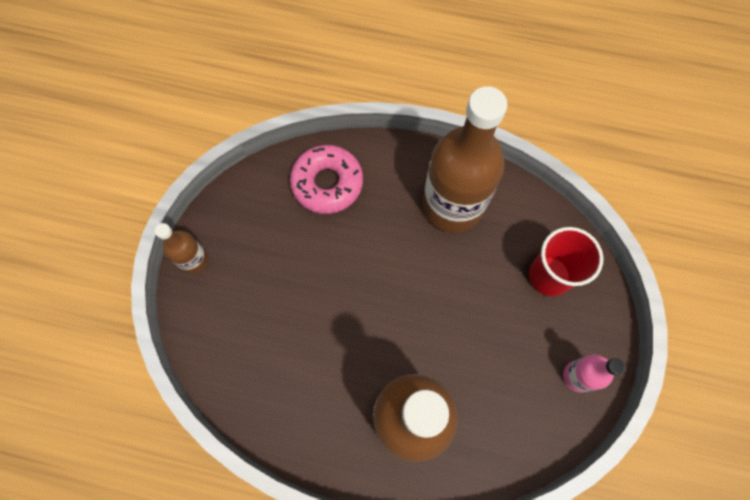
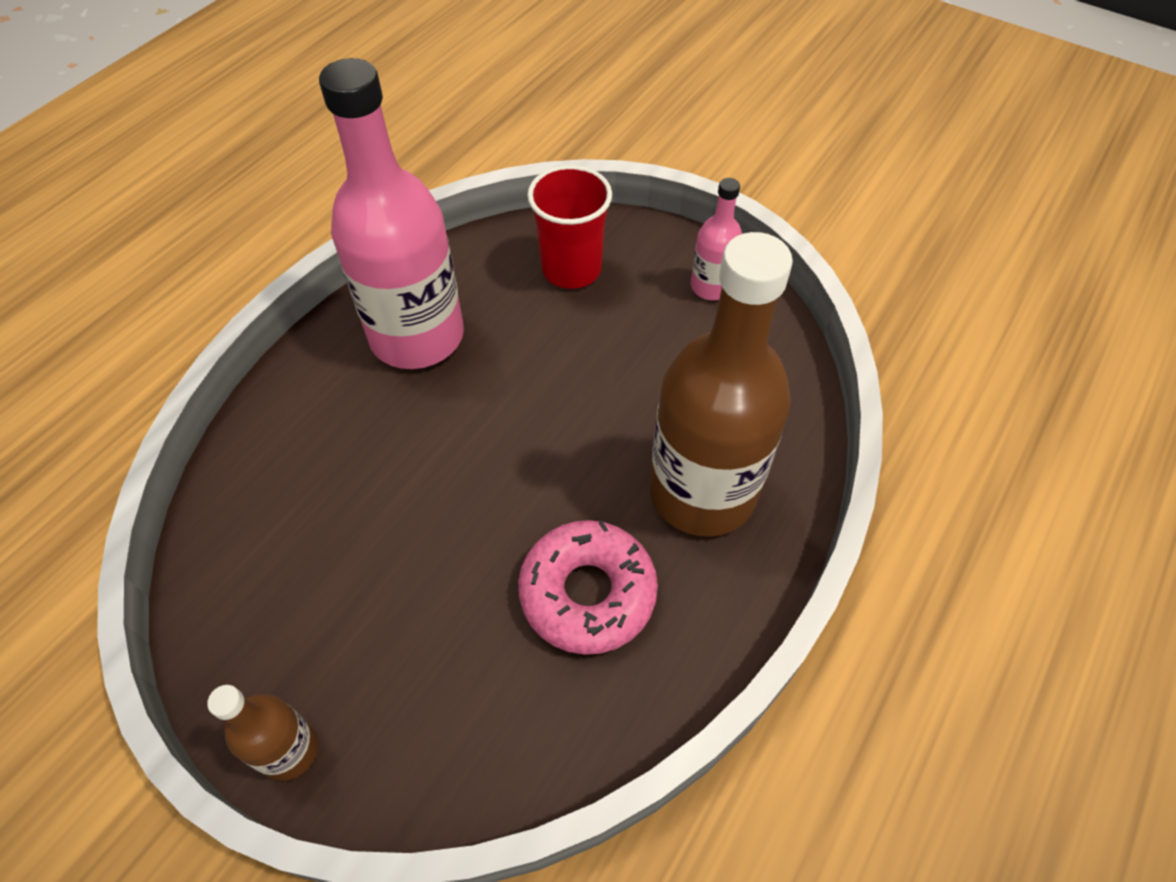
camera: 70 degrees left, 15 degrees down
(327, 183) = (282, 484): pink donut -> pink donut (587, 593)
(452, 205) = (417, 336): brown bottle -> pink bottle

